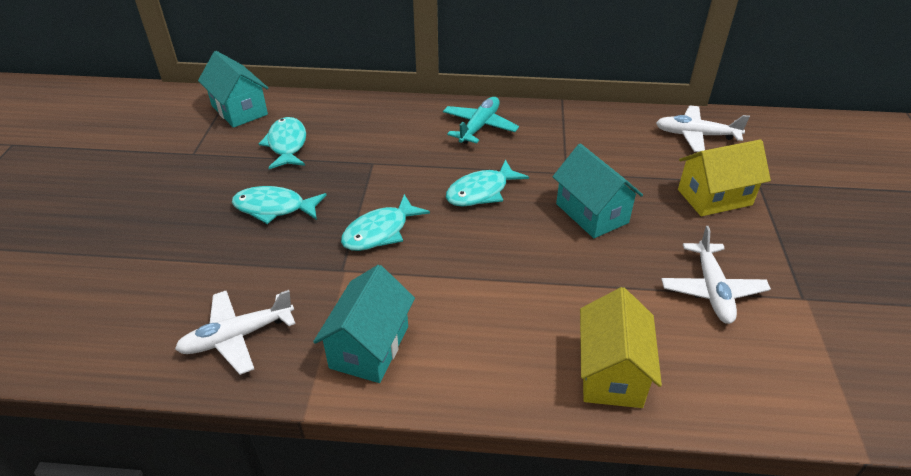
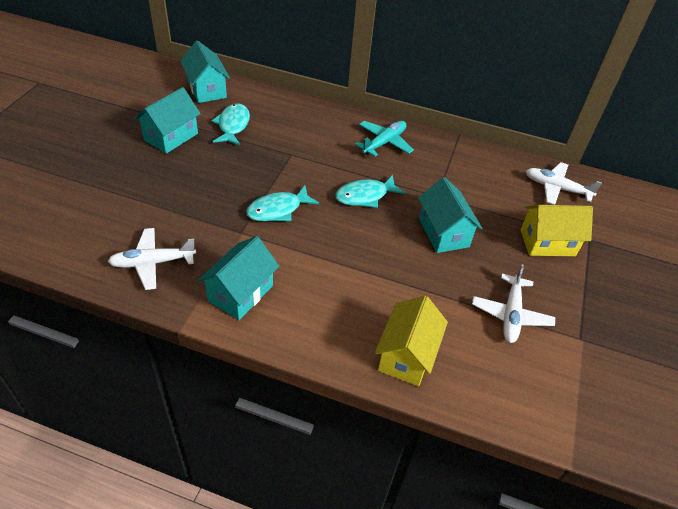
camera: 10 degrees right, 5 degrees up
(211, 174) = (171, 137): none -> turquoise house
(274, 208) = (208, 173): turquoise fish -> none

